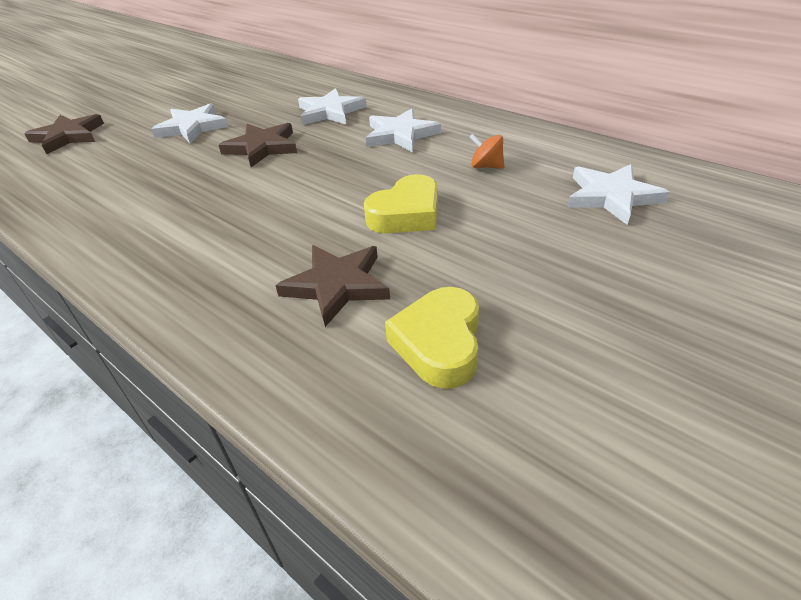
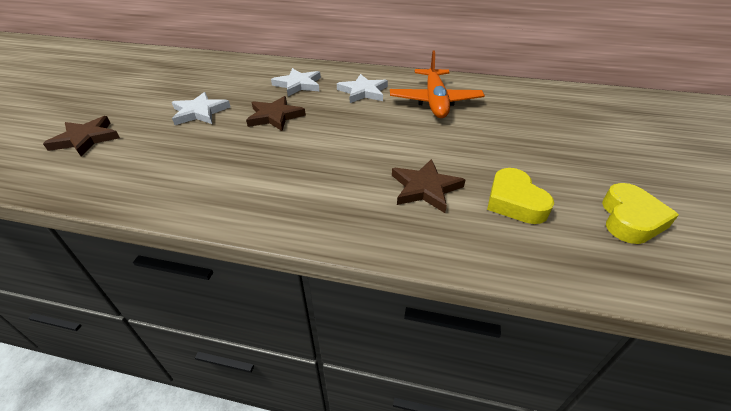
camera: 30 degrees left, 0 degrees up
(406, 214) = (420, 138): yellow heart -> yellow heart (630, 219)
(486, 166) = (435, 101): orange spinning top -> orange plane
(612, 196) = (515, 105): white star -> none

